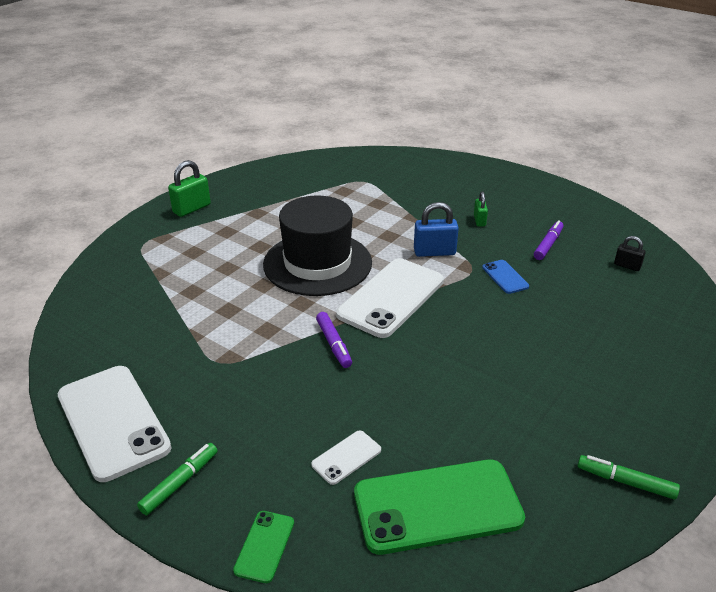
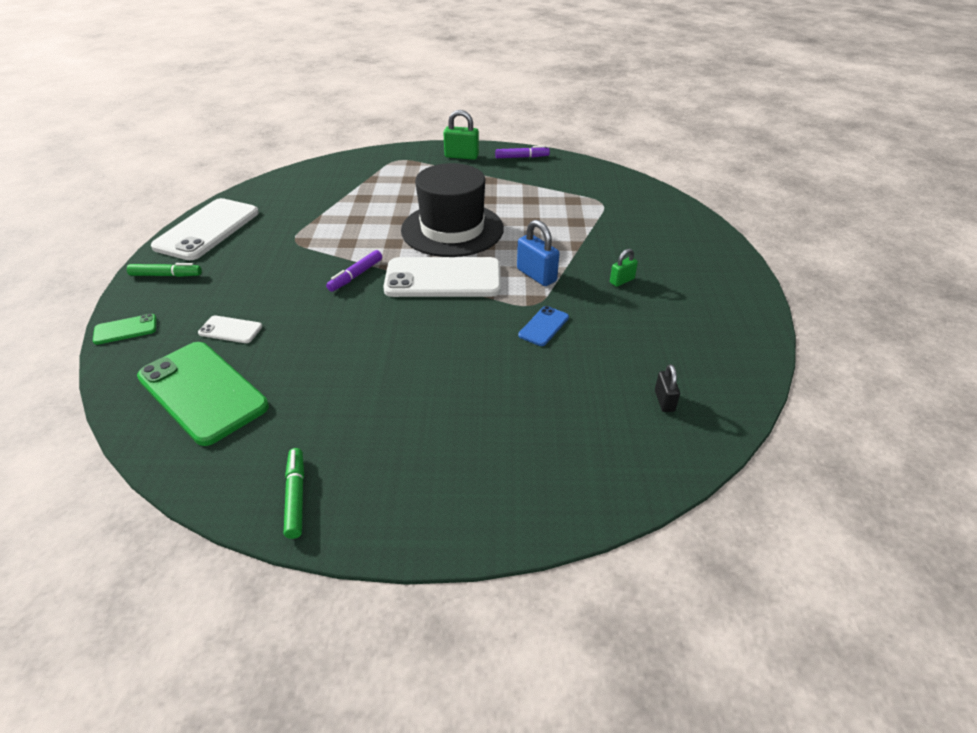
camera: 55 degrees right, 5 degrees up
(548, 245) = (634, 334): purple marker -> purple marker (521, 157)

